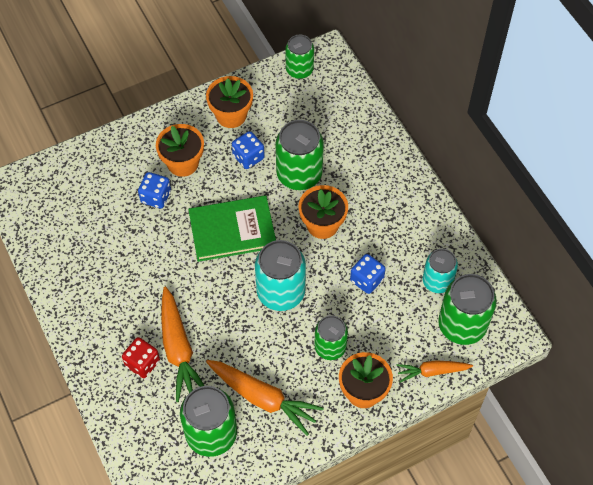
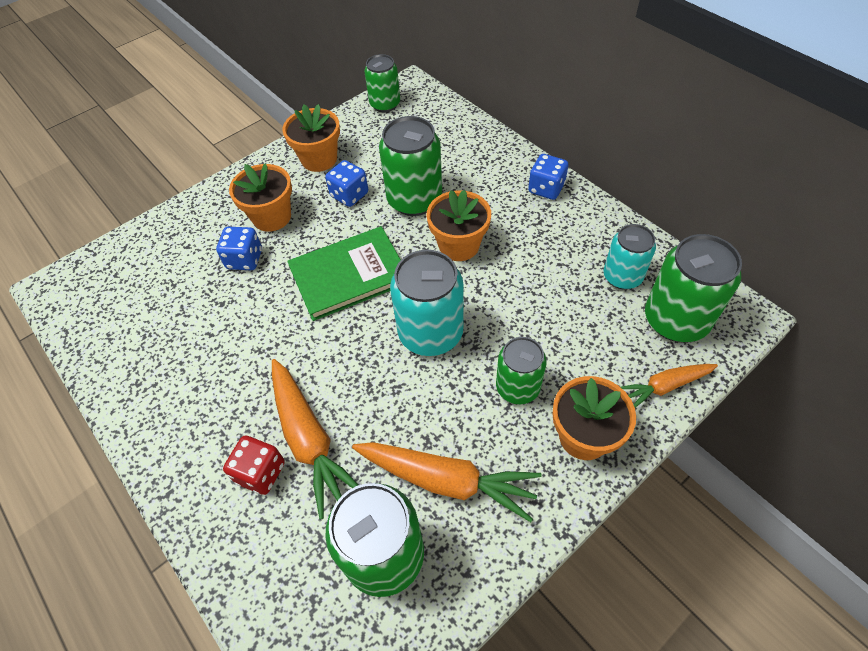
camera: 10 degrees left, 5 degrees down
(366, 280) = (535, 294): blue dice -> blue dice (546, 188)

